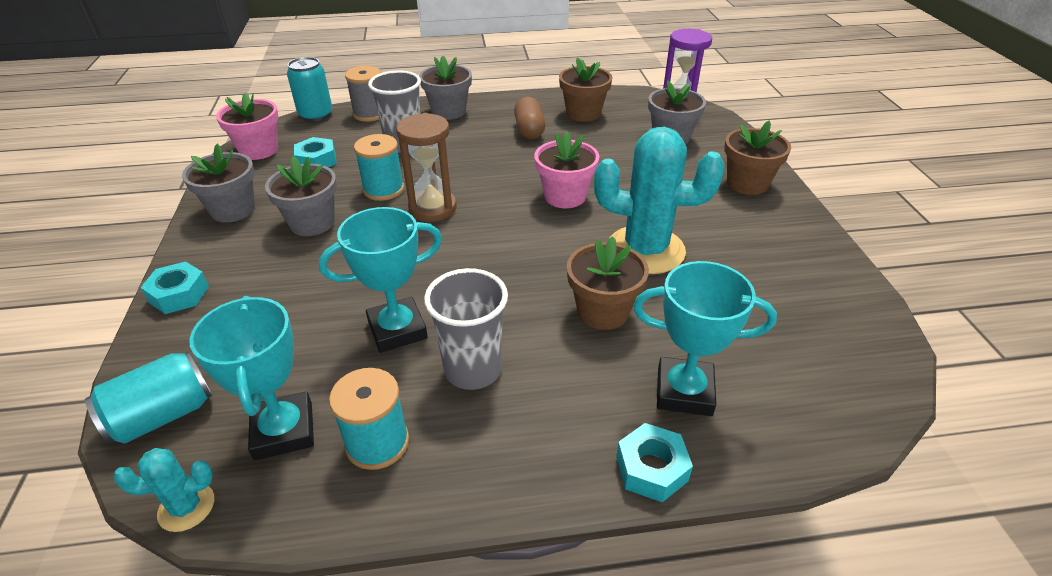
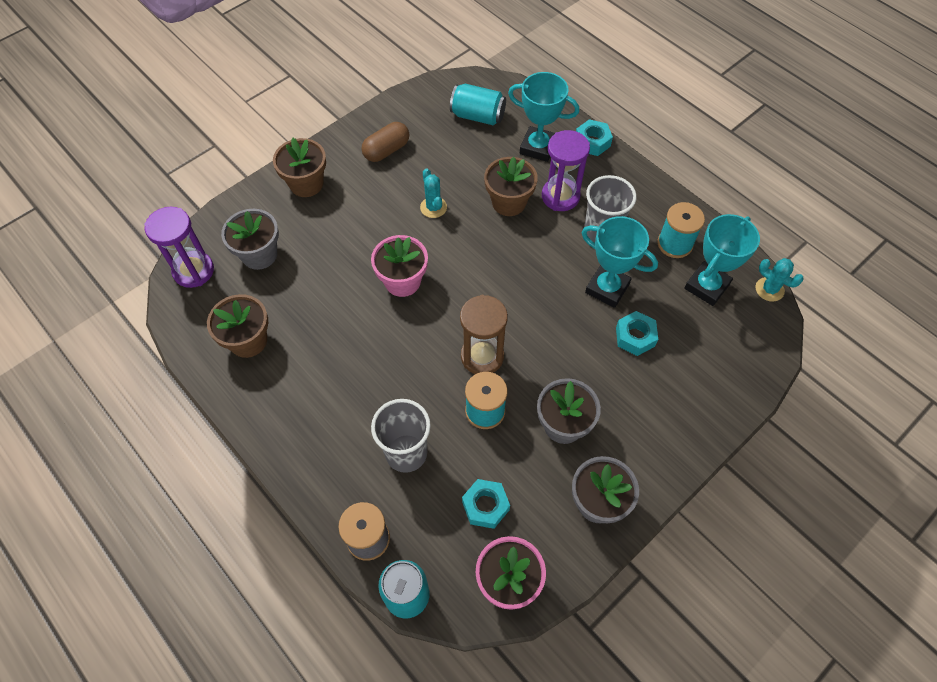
camera: 125 degrees left, 20 degrees up
(163, 415) = (753, 348): turquoise can -> turquoise can (478, 116)
(179, 294) = (693, 437): turquoise nut -> turquoise nut (635, 337)
(448, 111) = (315, 462): grey flower pot -> none
(529, 130) = (310, 366): brown capsule -> brown capsule (386, 150)
(571, 365) = (560, 196): none -> purple hourglass
(645, 250) = (433, 207): turquoise cactus -> turquoise cactus, size x0.47
(684, 391) = (538, 147): turquoise trophy -> turquoise trophy turned 45 degrees counterclockwise

